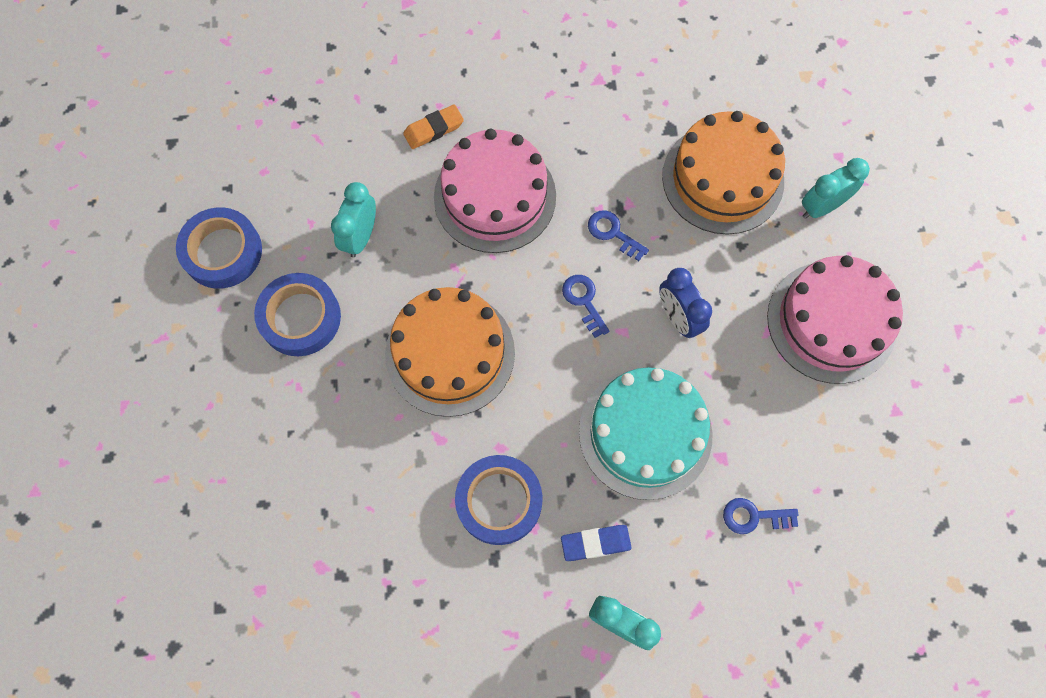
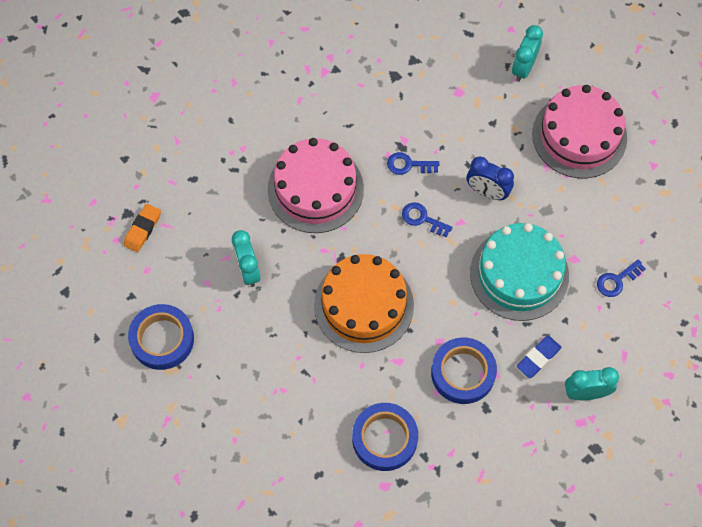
camera: 35 degrees left, 5 degrees down
(300, 318) = (249, 346): blue tape -> blue tape (384, 438)
(434, 129) = (241, 170): orange eraser -> orange eraser (142, 229)
(723, 178) = (451, 87): orange cake -> none

